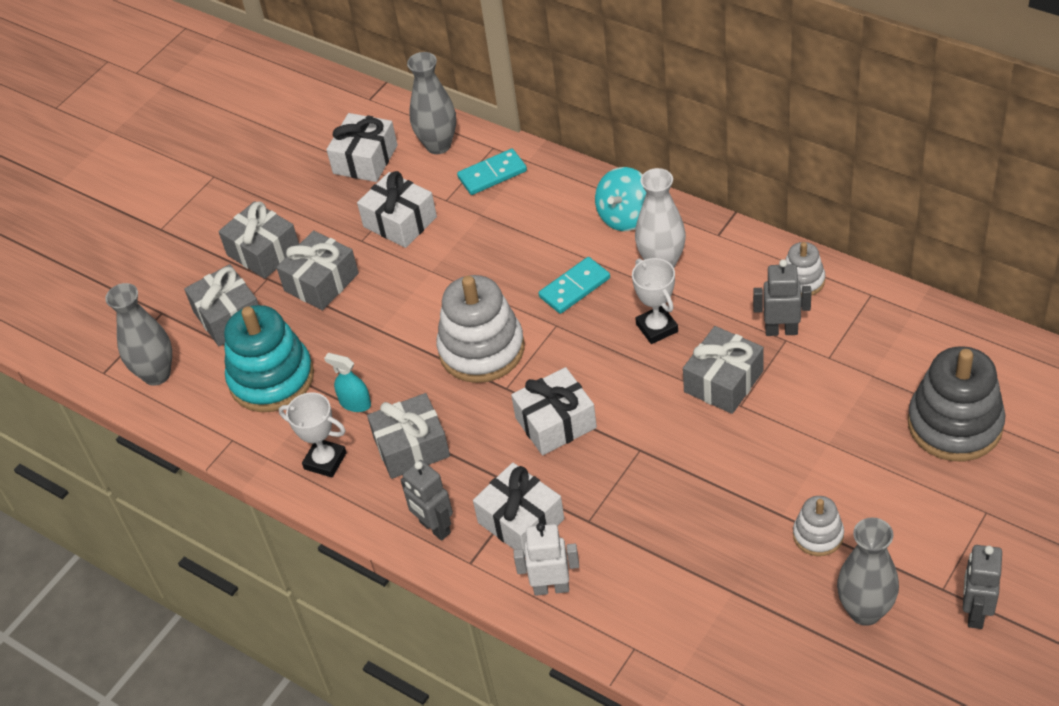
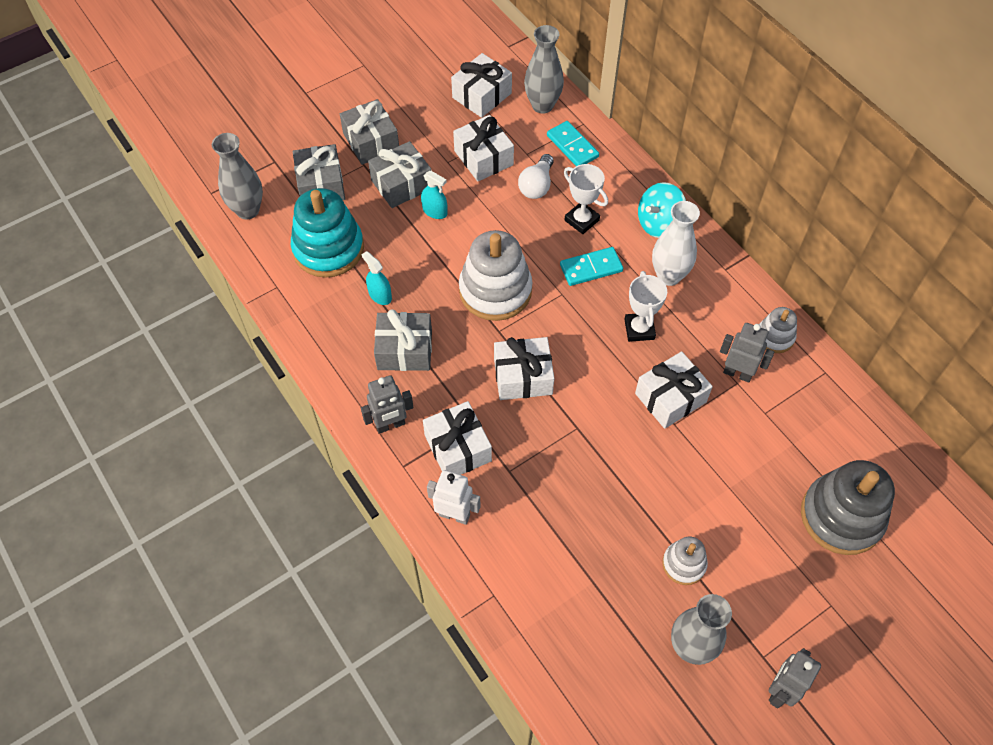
camera: 15 degrees right, 10 degrees up
(325, 461) = (336, 333): white trophy -> white trophy (581, 220)
(373, 295) = (435, 211): none -> turquoise spray bottle
(434, 528) = (390, 425): grey robot -> grey robot turned 90 degrees counterclockwise
(473, 228) = (537, 185): none -> white light bulb
(492, 174) = (572, 146): turquoise domino -> turquoise domino turned 60 degrees clockwise
(723, 381) = (670, 398): grey gift -> white gift

